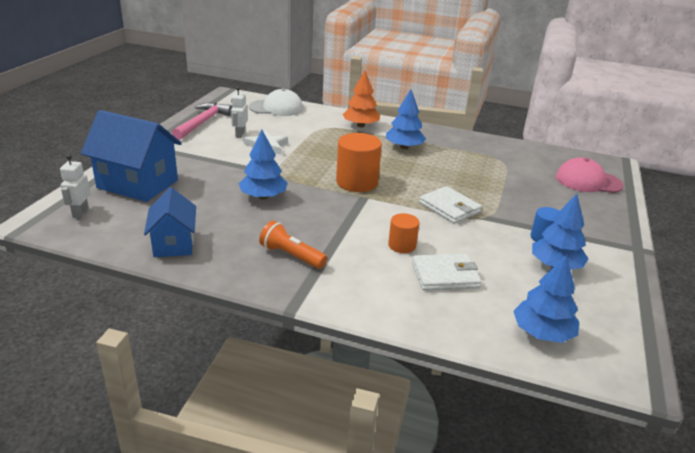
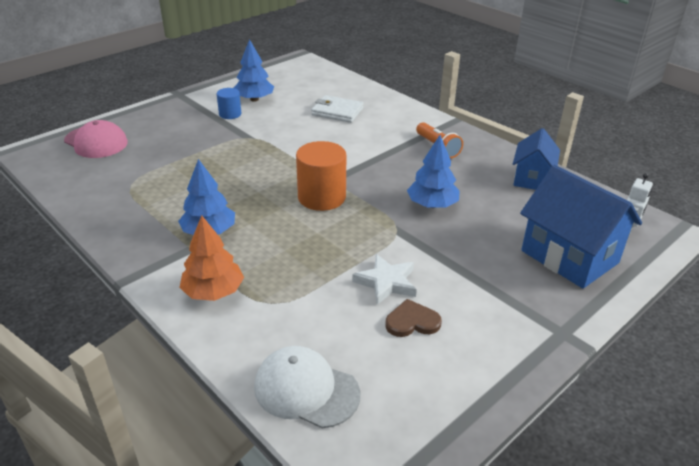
camera: 150 degrees left, 5 degrees up
(203, 122) = (461, 376): pink hammer -> none
(239, 134) = (412, 321): white robot -> brown heart
(402, 245) = (345, 134): orange cylinder -> none
(449, 207) = (266, 151): white wallet -> none
(542, 333) = (319, 78): blue tree -> none

